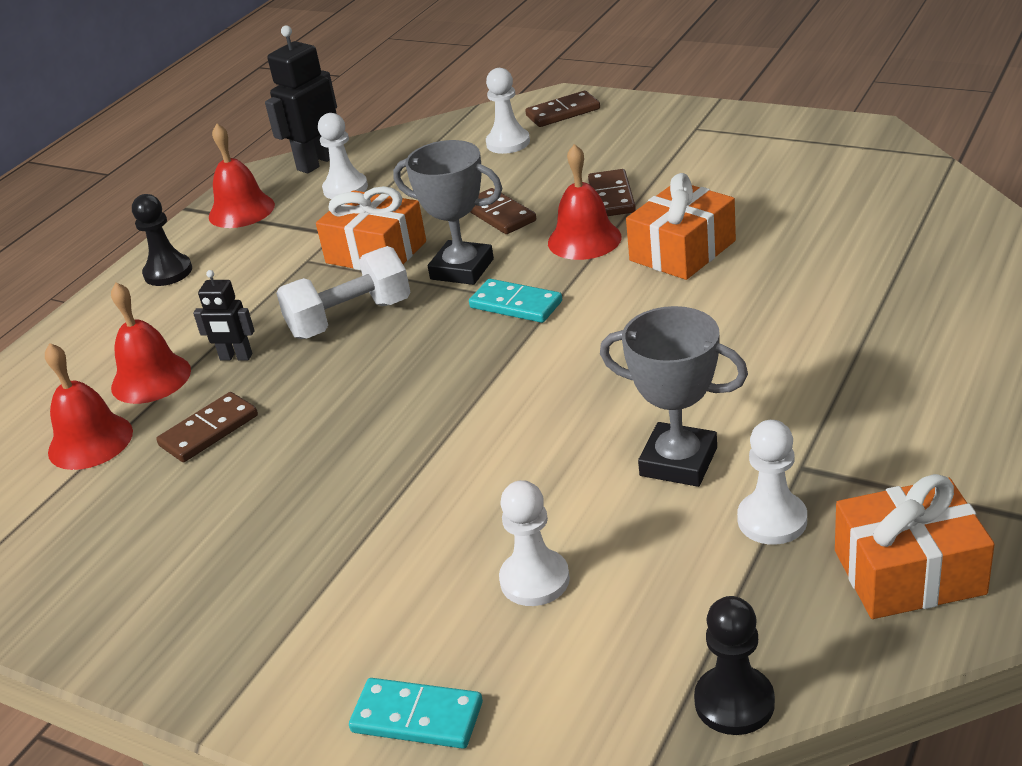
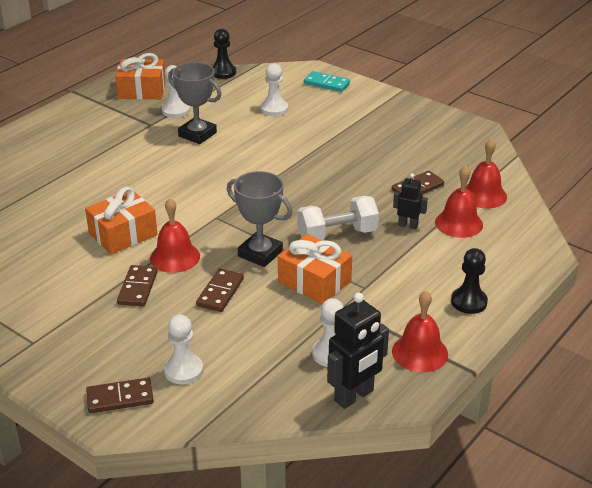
camera: 175 degrees left, 0 degrees up
(499, 215) = (220, 292): brown domino -> brown domino turned 45 degrees clockwise
(516, 305) = (236, 222): turquoise domino -> none

